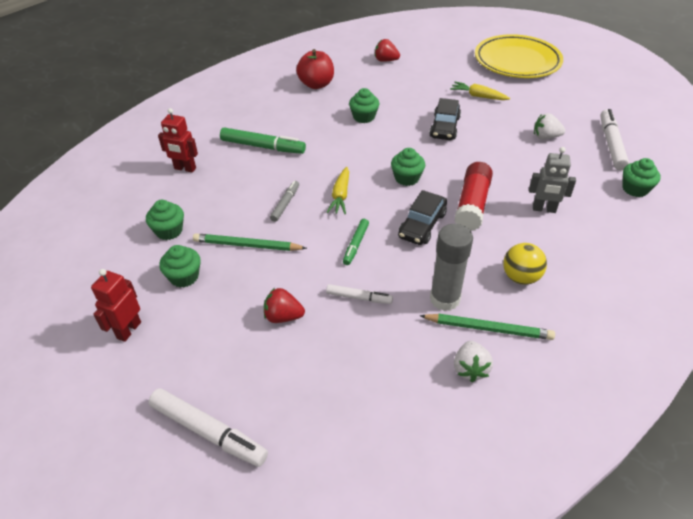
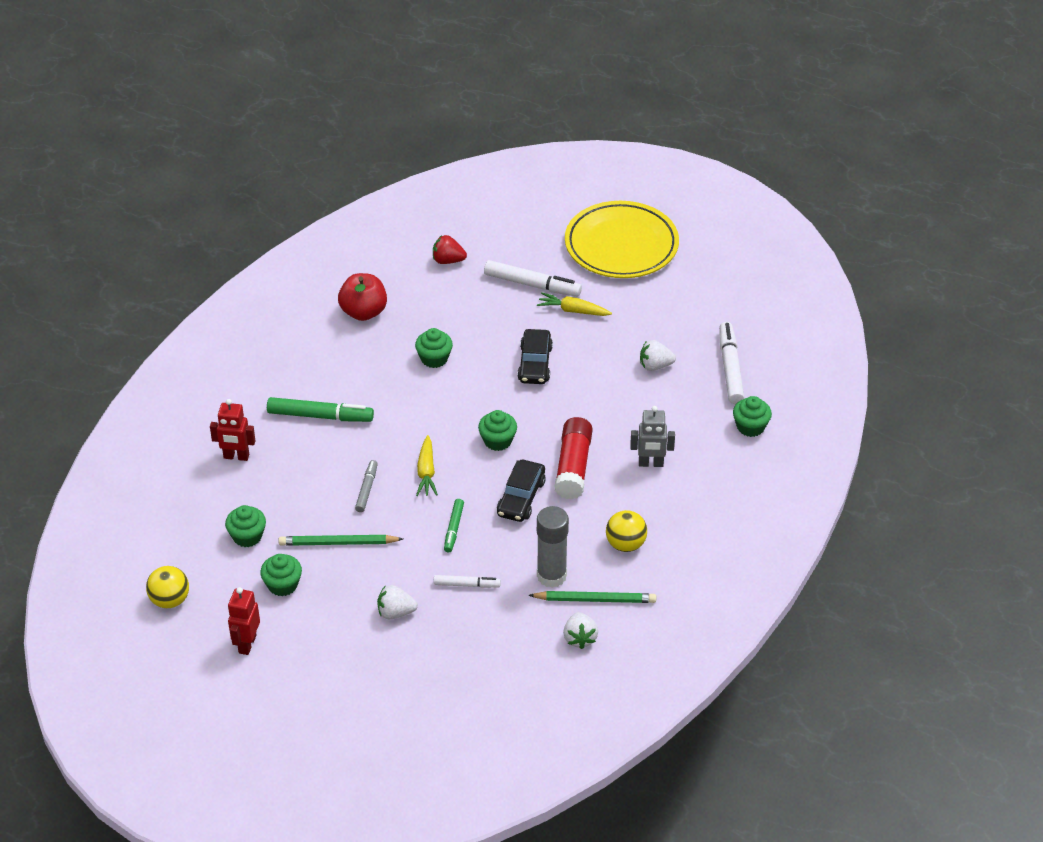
camera: 10 degrees left, 0 degrees up
(76, 278) = (170, 600): none -> yellow ball
(208, 432) = (355, 719): white marker -> white marker (532, 285)
(283, 316) = (395, 612): red strawberry -> white strawberry

